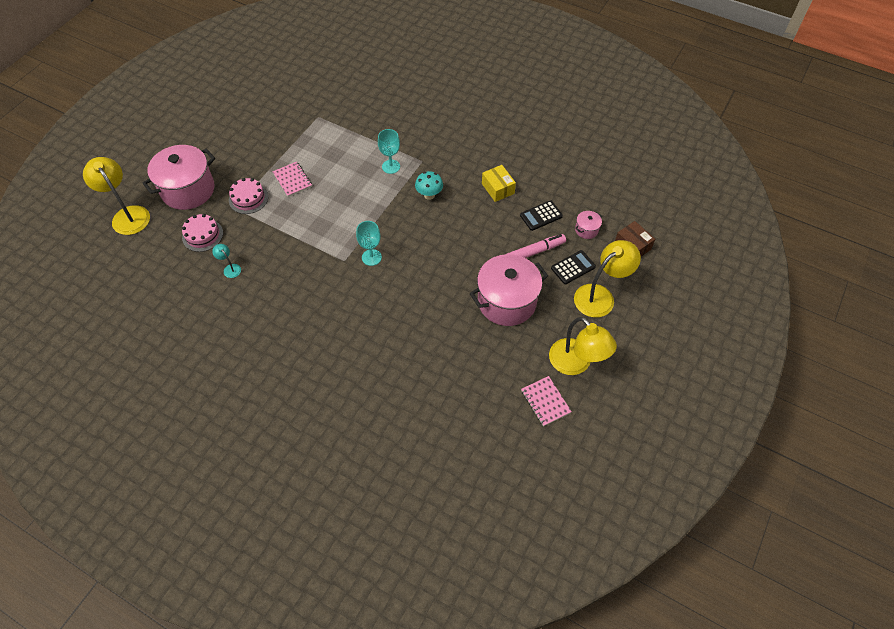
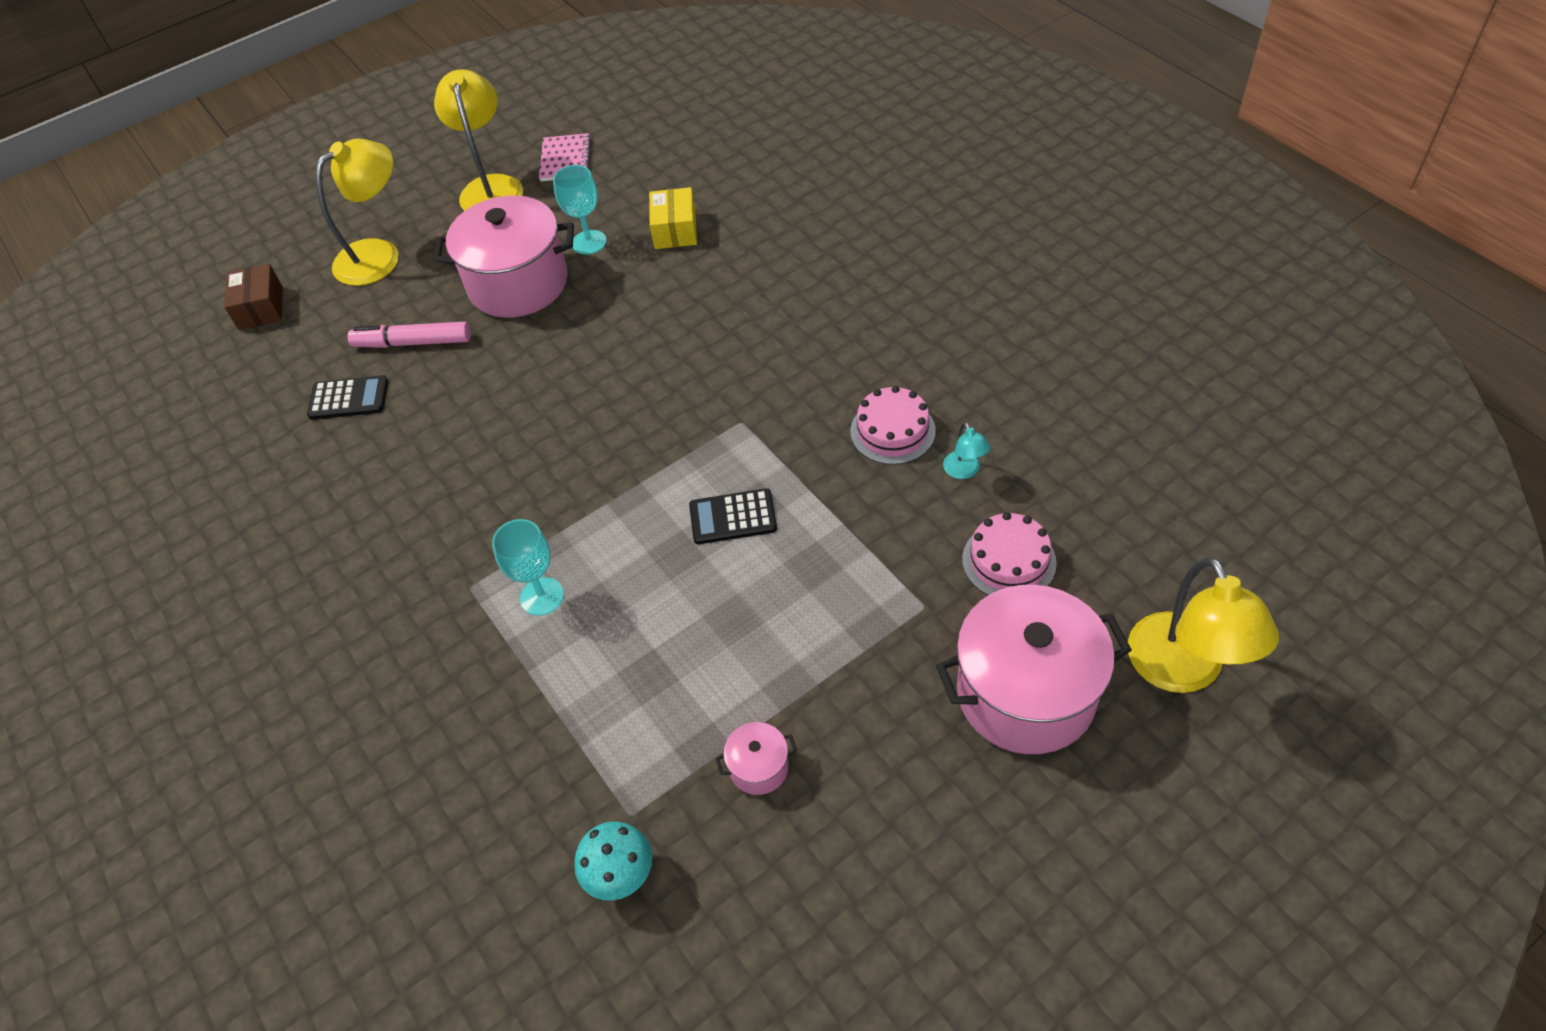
camera: 150 degrees left, 5 degrees down
(248, 198) = (886, 620): pink cake -> pink cake (892, 431)
(292, 180) = (770, 636): pink notebook -> none
(371, 257) = (689, 413): turquoise goblet -> turquoise goblet (589, 242)
(429, 195) = (509, 502): turquoise mushroom -> turquoise mushroom (621, 876)
(498, 188) = (375, 474): yellow box -> yellow box (675, 230)
(573, 267) = (378, 303): black calculator -> black calculator (733, 517)
(586, 230) = (301, 353): pink pot -> pink pot (759, 767)
(600, 296) = (379, 255): yellow lamp -> yellow lamp turned 150 degrees clockwise

